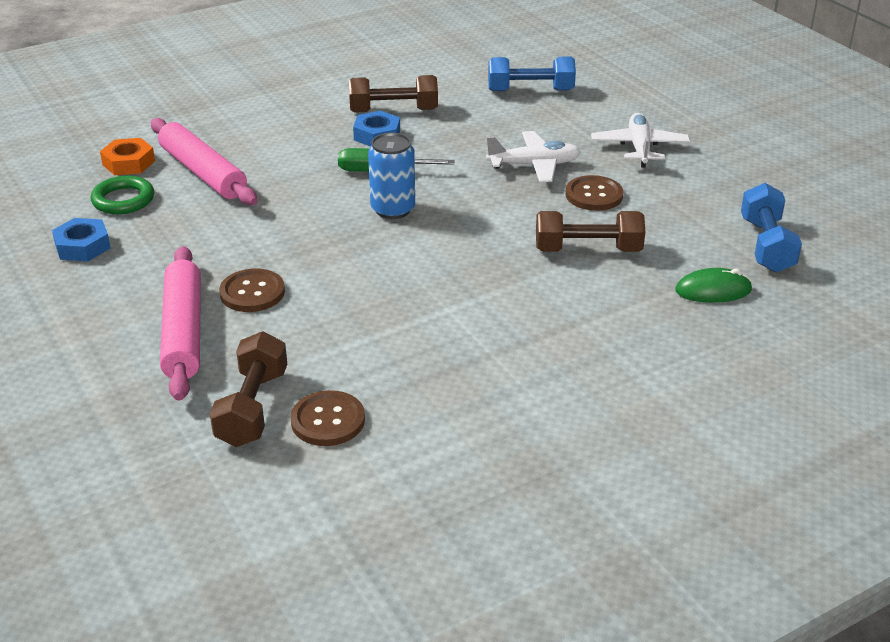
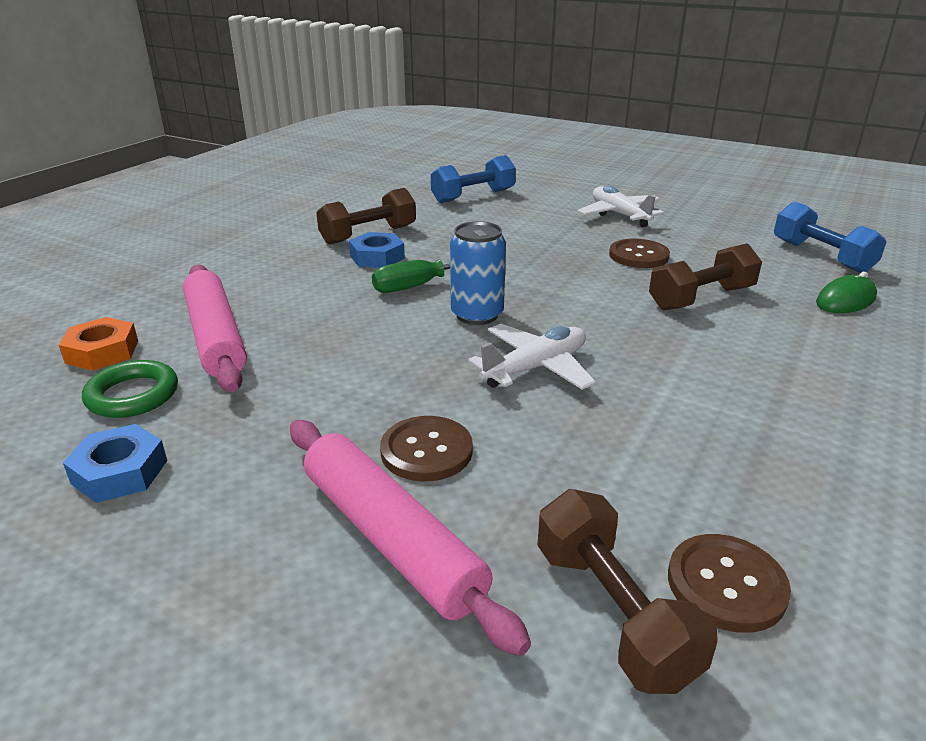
camera: 30 degrees left, 5 degrees down
(202, 173) = (215, 337): pink rolling pin -> pink rolling pin turned 45 degrees clockwise
(534, 165) = (555, 246): white plane -> white plane (535, 368)

